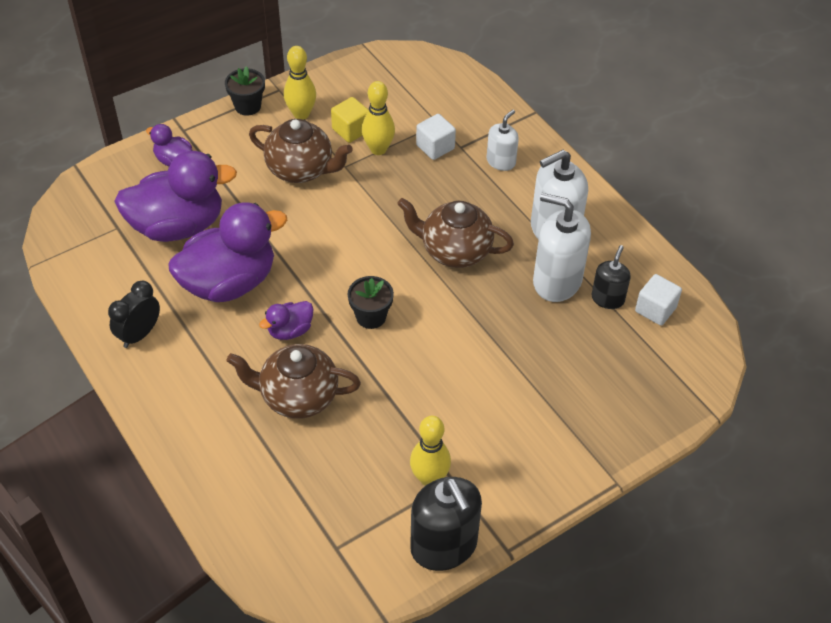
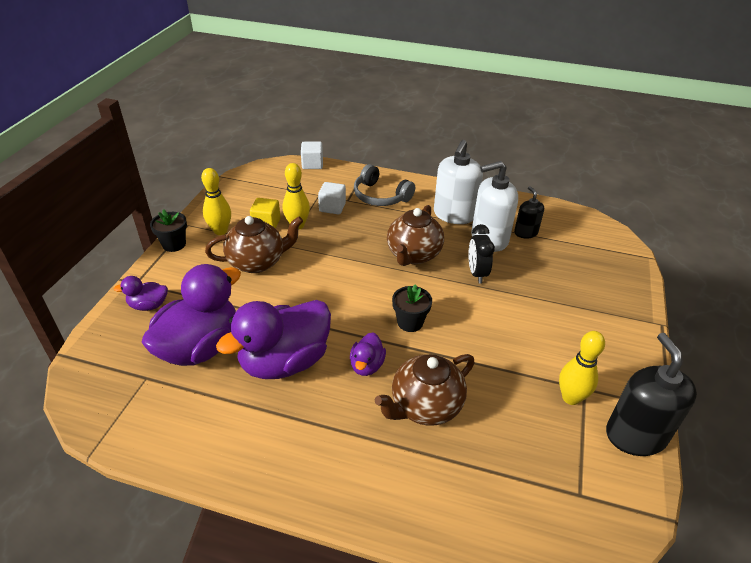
camera: 40 degrees left, 10 degrees down
(139, 334) = (251, 446): black clock -> black clock (477, 273)
(229, 282) = (285, 361): purple duck -> purple duck turned 150 degrees counterclockwise
(444, 546) = (635, 435): black soap dispenser -> black soap dispenser turned 120 degrees counterclockwise
(454, 251) = (413, 255): brown teapot -> brown teapot turned 45 degrees counterclockwise
(501, 161) = (380, 196): white soap dispenser -> grey headphones
(655, 309) = (554, 224): white cube -> white cube (312, 164)

